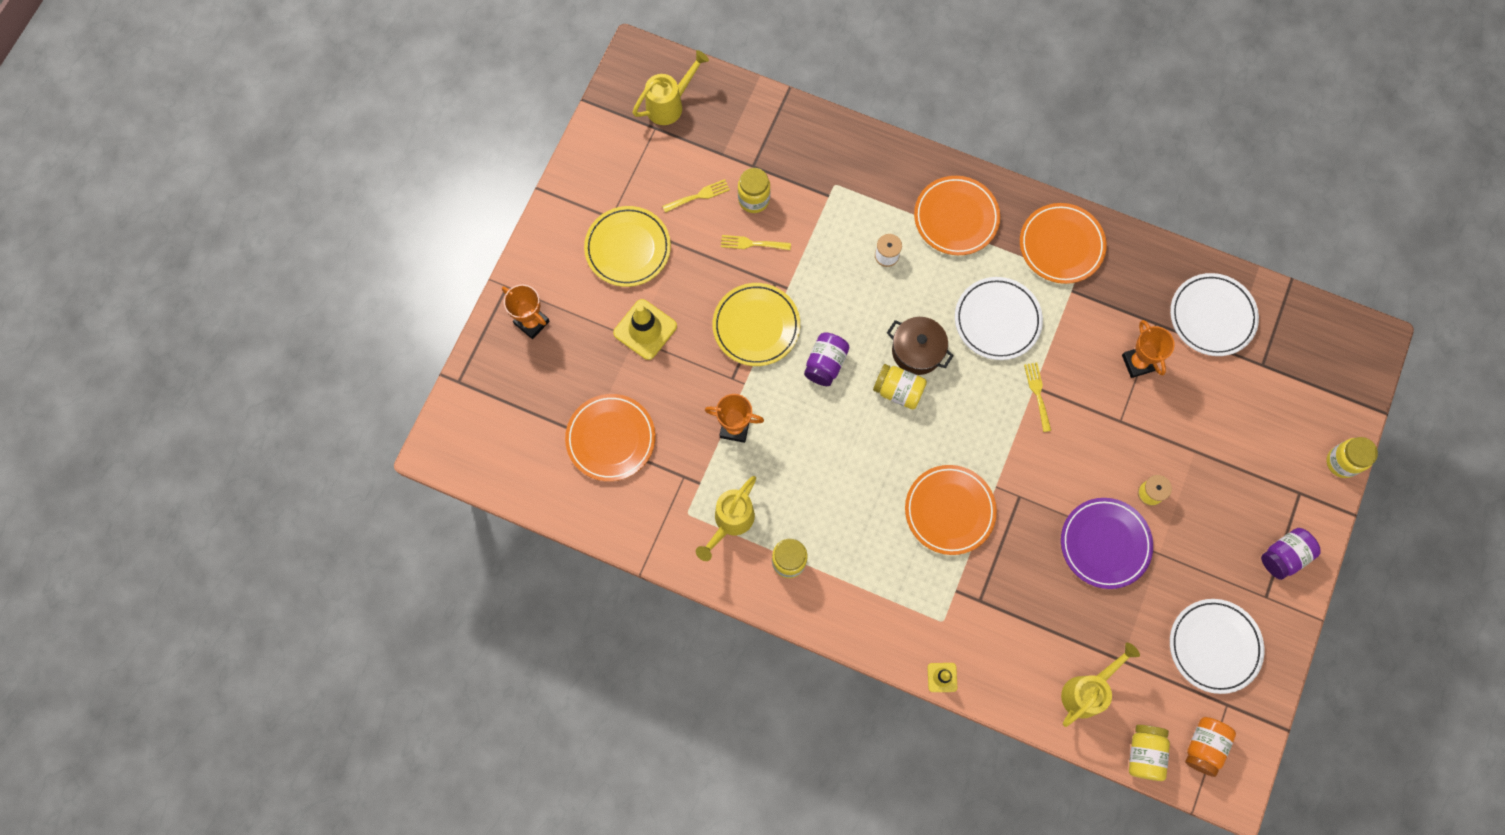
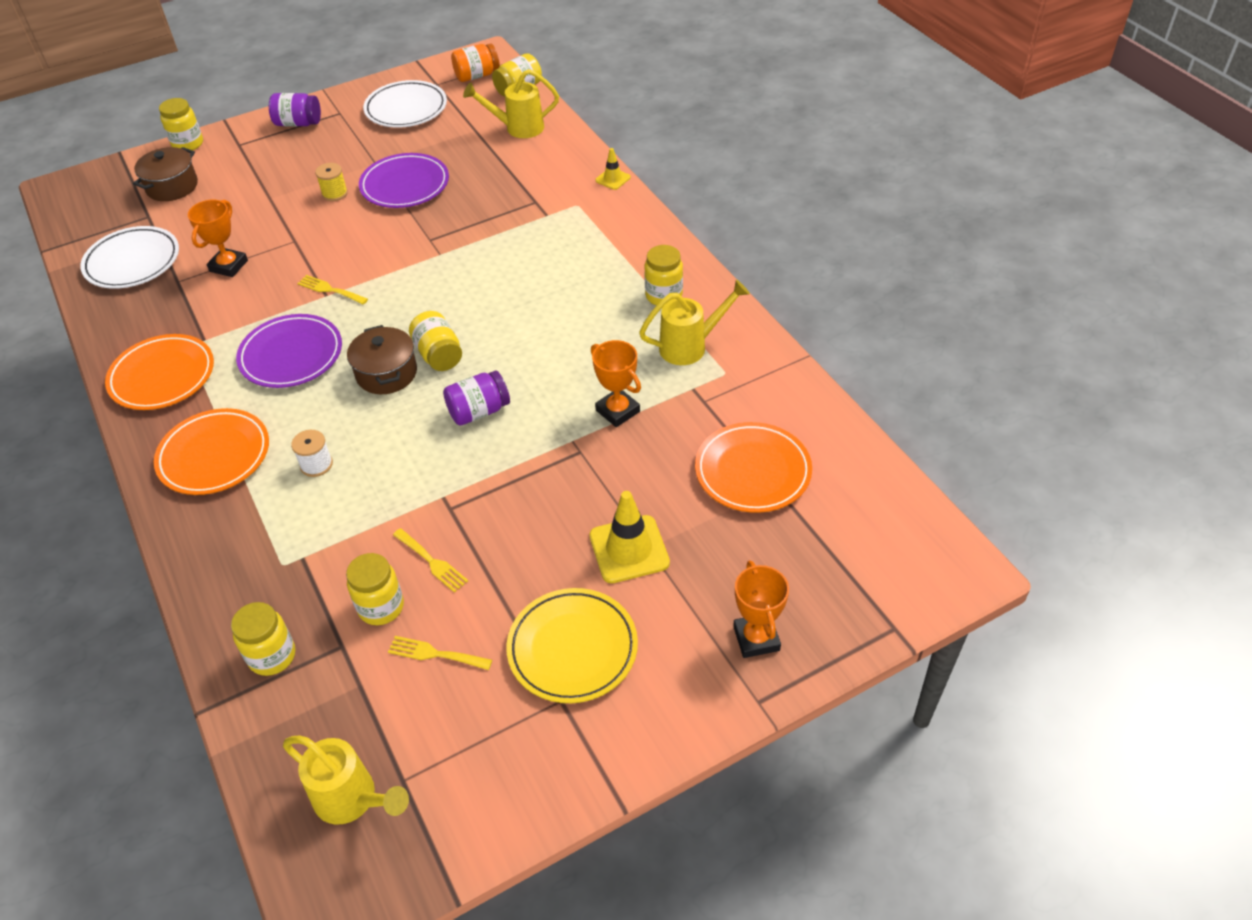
camera: 140 degrees left, 25 degrees down
(670, 104) = (353, 800): yellow watering can -> yellow watering can turned 150 degrees counterclockwise
(756, 326) = (510, 481): yellow plate -> none
(783, 136) = (272, 656): none -> yellow jar
(949, 511) = (494, 259): orange plate -> none
(997, 320) = (291, 355): white plate -> purple plate
(1037, 393) = (330, 290): yellow fork -> yellow fork turned 90 degrees clockwise
(1287, 407) = (172, 186): none -> brown pot

